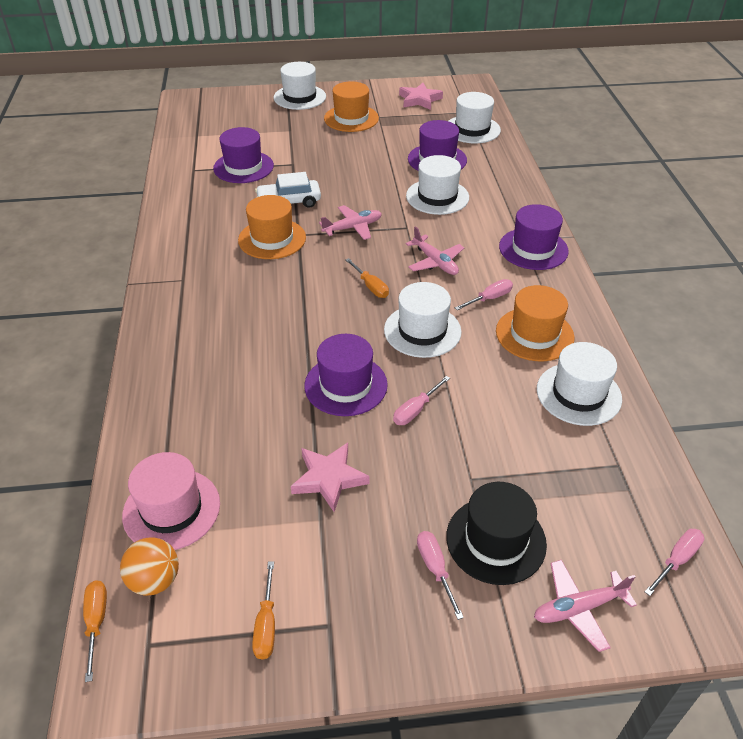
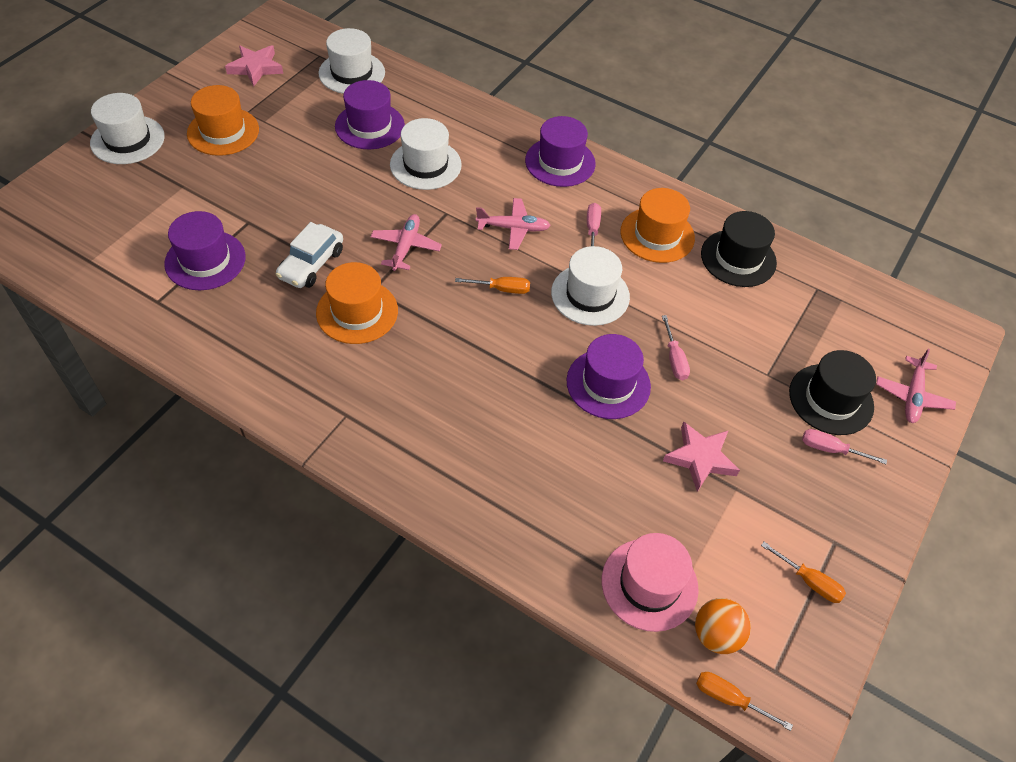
camera: 55 degrees left, 10 degrees up
(578, 394) = (738, 258): white hat -> black hat
(676, 560) = (911, 321): pink screwdriver -> none

